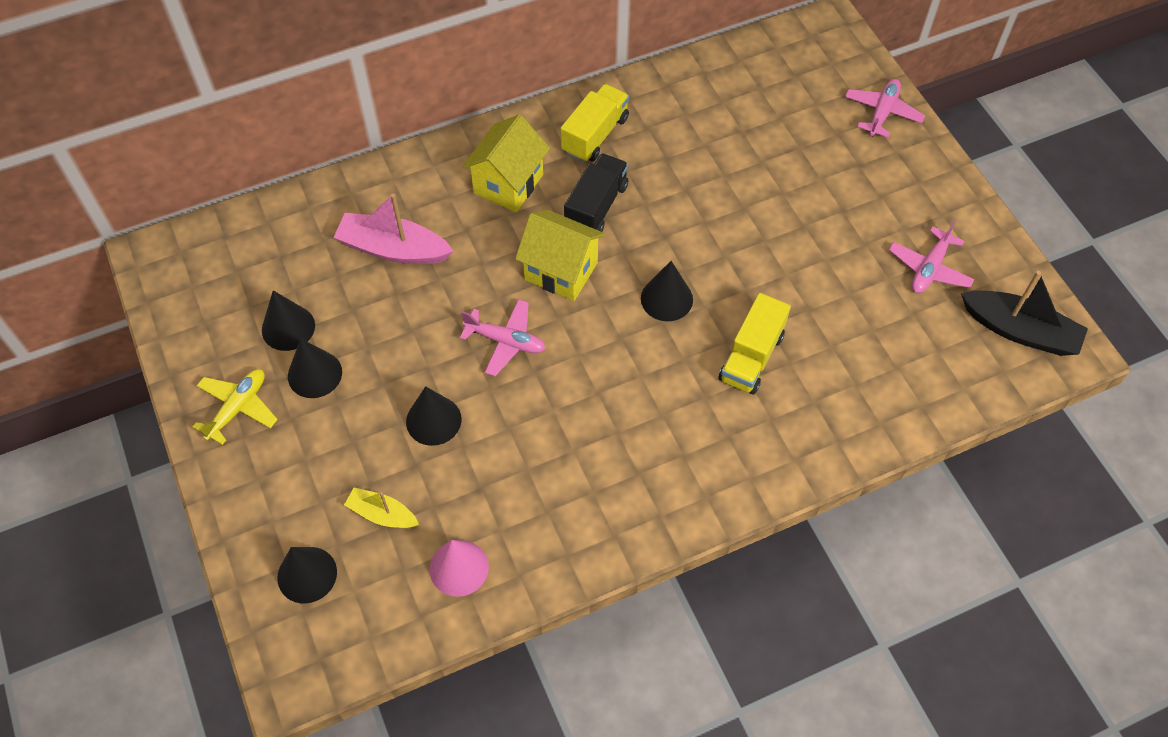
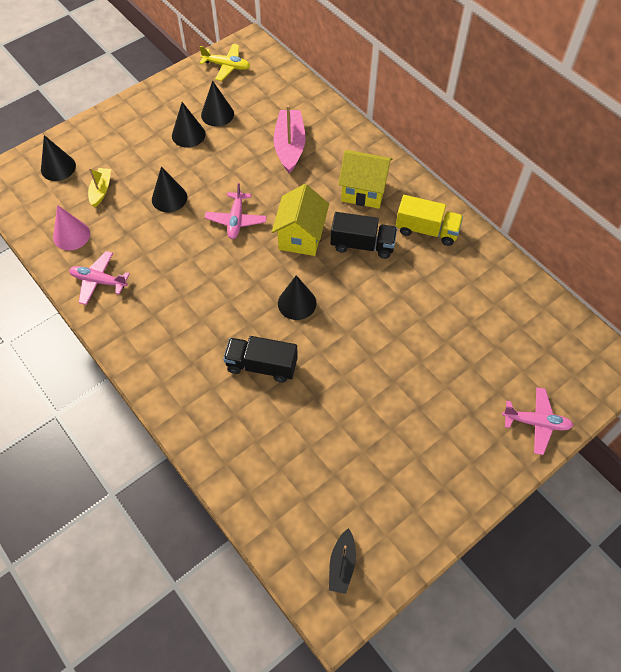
camera: 75 degrees right, 0 degrees up
(238, 408) = (157, 108): yellow plane -> yellow plane (226, 66)
(751, 357) = (261, 365): yellow truck -> black truck
(929, 268) = (383, 482): pink plane -> pink plane (99, 281)
(1020, 331) = (342, 564): black boat -> black boat, size x0.58

